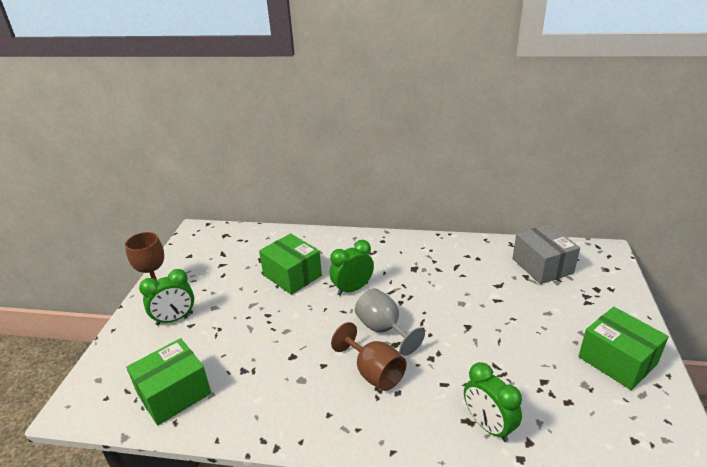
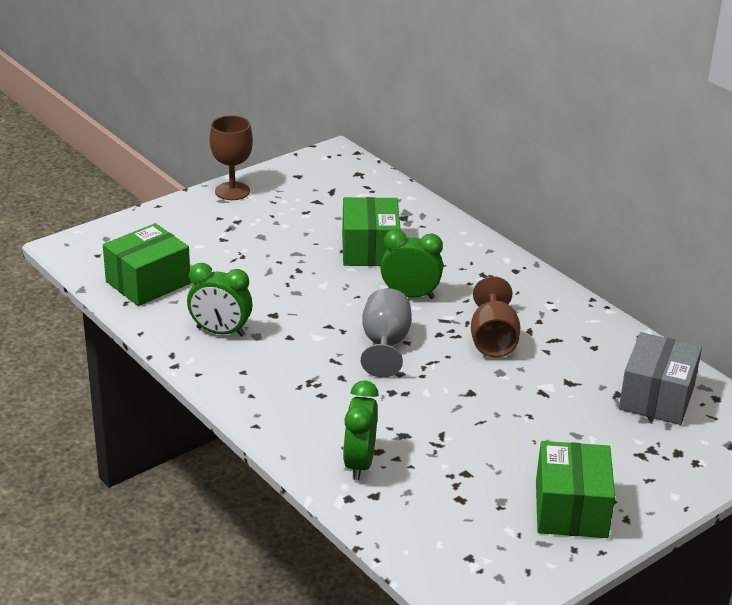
camera: 40 degrees right, 0 degrees up
(174, 393) = (148, 282): green box -> green box turned 45 degrees counterclockwise
(175, 319) = (216, 226): green clock -> green clock (220, 332)
(374, 372) = (323, 369): brown goblet -> brown goblet (493, 340)

